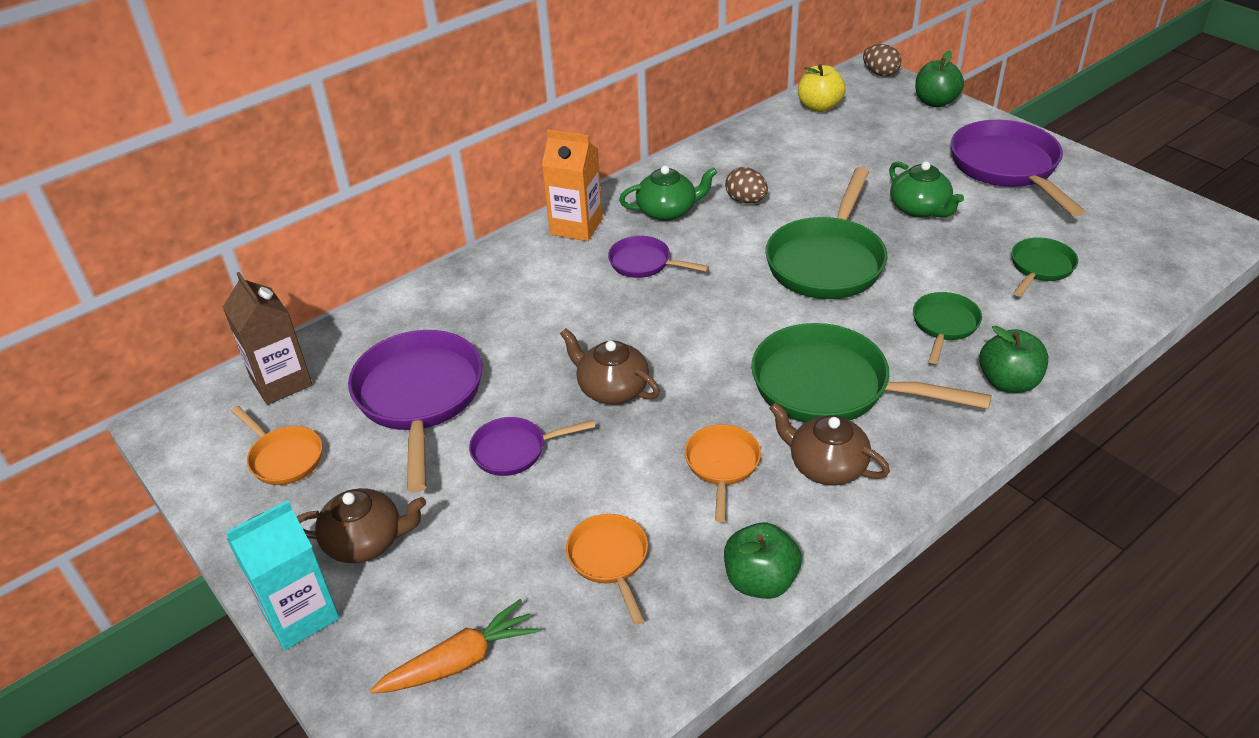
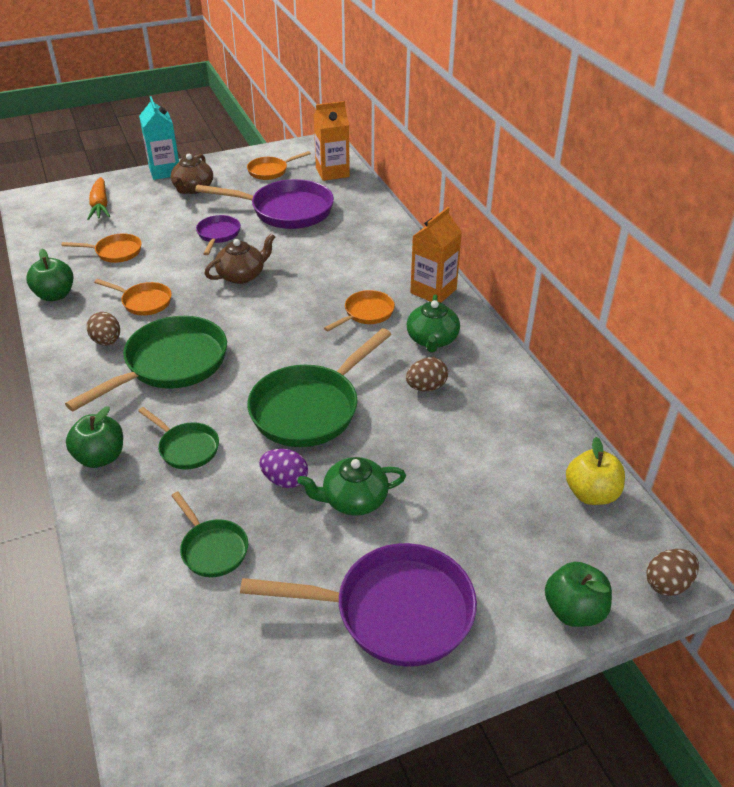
camera: 105 degrees right, 0 degrees up
(281, 382) = (332, 172): brown carton -> orange carton
(644, 263) = (366, 313): purple pan -> orange pan
(826, 466) = (107, 341): brown teapot -> brown egg
(827, 262) = (310, 408): green pan -> green pan turned 90 degrees counterclockwise
(931, 251) = (285, 480): none -> purple egg

